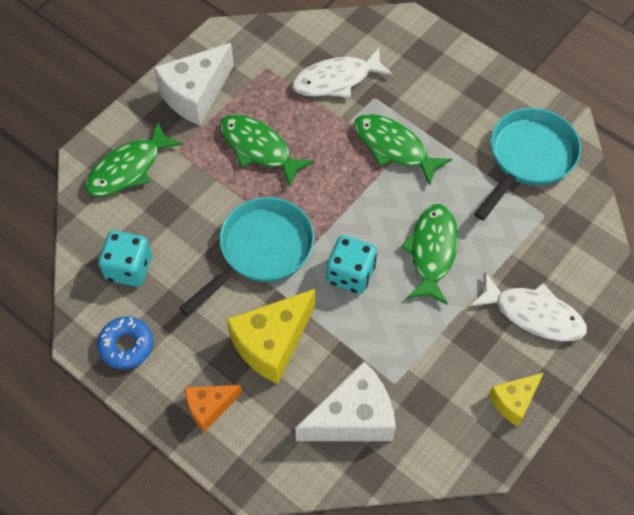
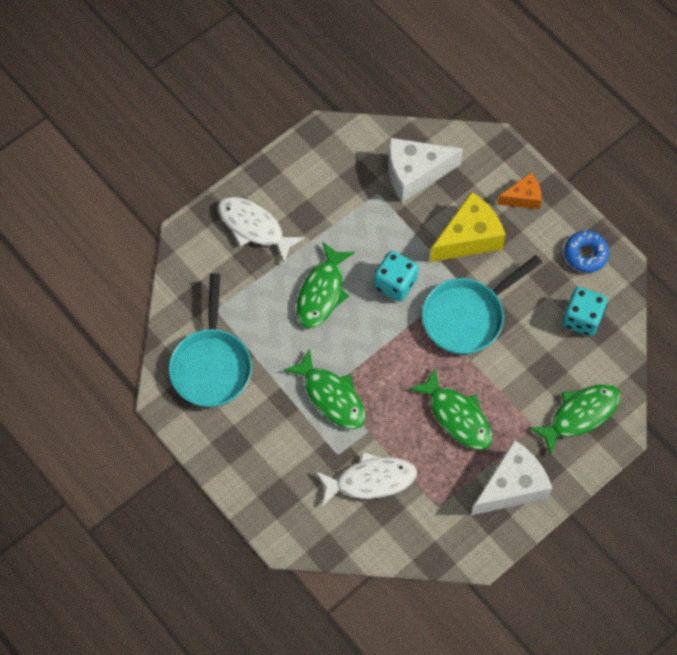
camera: 170 degrees left, 5 degrees up
(514, 401) = (291, 166): yellow cheese -> none
(528, 158) = (211, 365): turquoise pan -> turquoise pan turned 45 degrees counterclockwise

